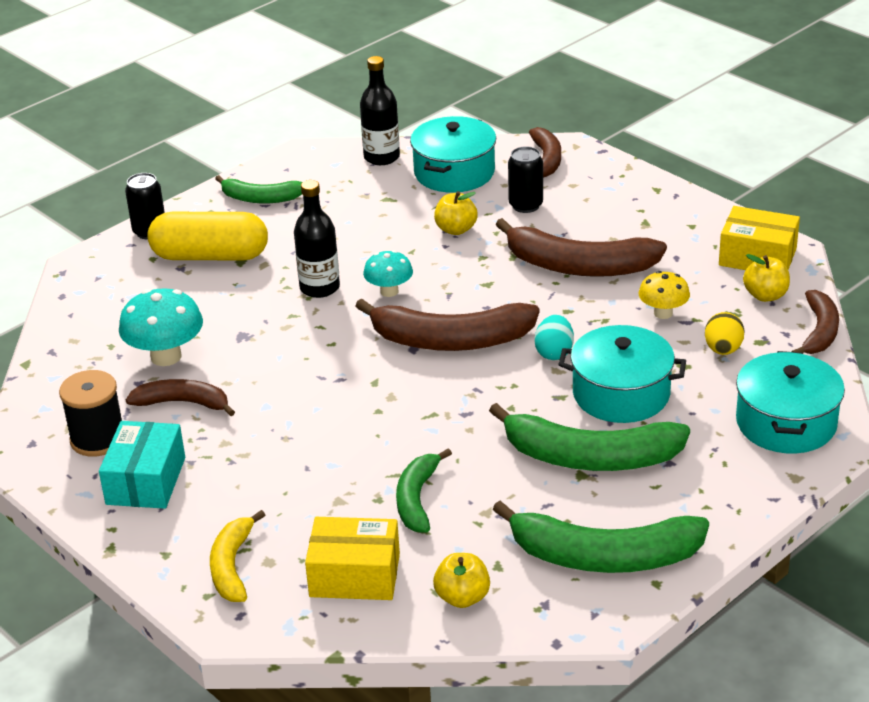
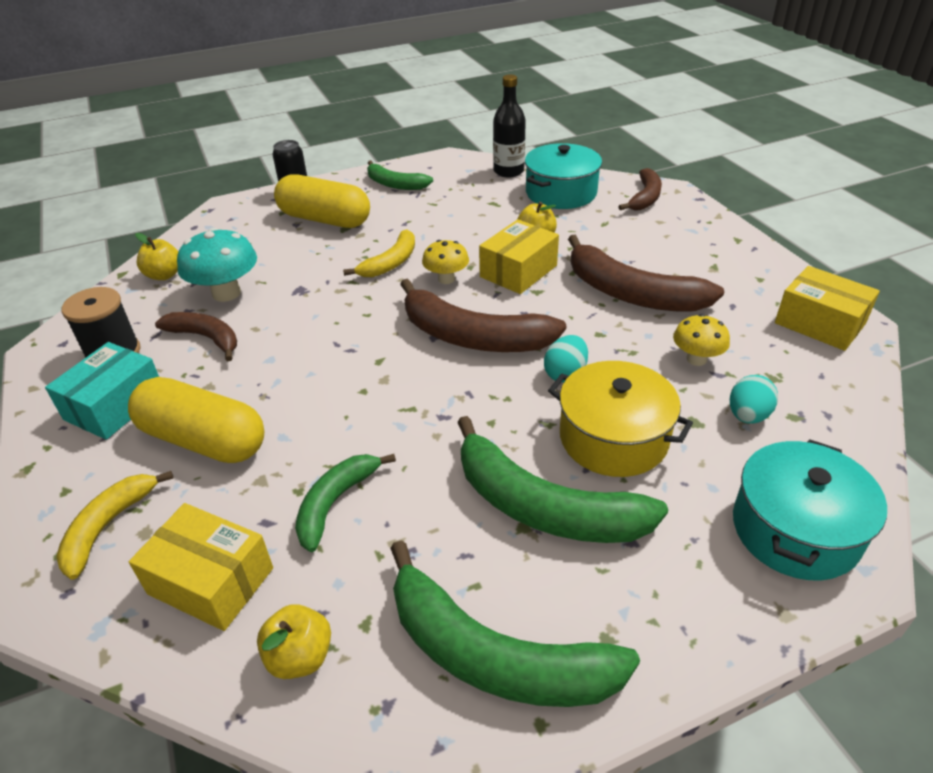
camera: 20 degrees right, 5 degrees up
(260, 485) = (203, 440): none -> yellow capsule
(319, 288) = (390, 263): black bottle -> yellow banana
(389, 291) = (446, 279): turquoise mushroom -> yellow mushroom
(457, 268) = (518, 271): none -> yellow box
(525, 205) = (608, 230): black can -> none
(621, 393) = (613, 438): turquoise pot -> yellow pot
(723, 350) = (747, 416): yellow egg -> turquoise egg
(765, 295) = (816, 366): yellow apple -> yellow apple (164, 275)
(819, 332) = (869, 422): brown banana -> none

